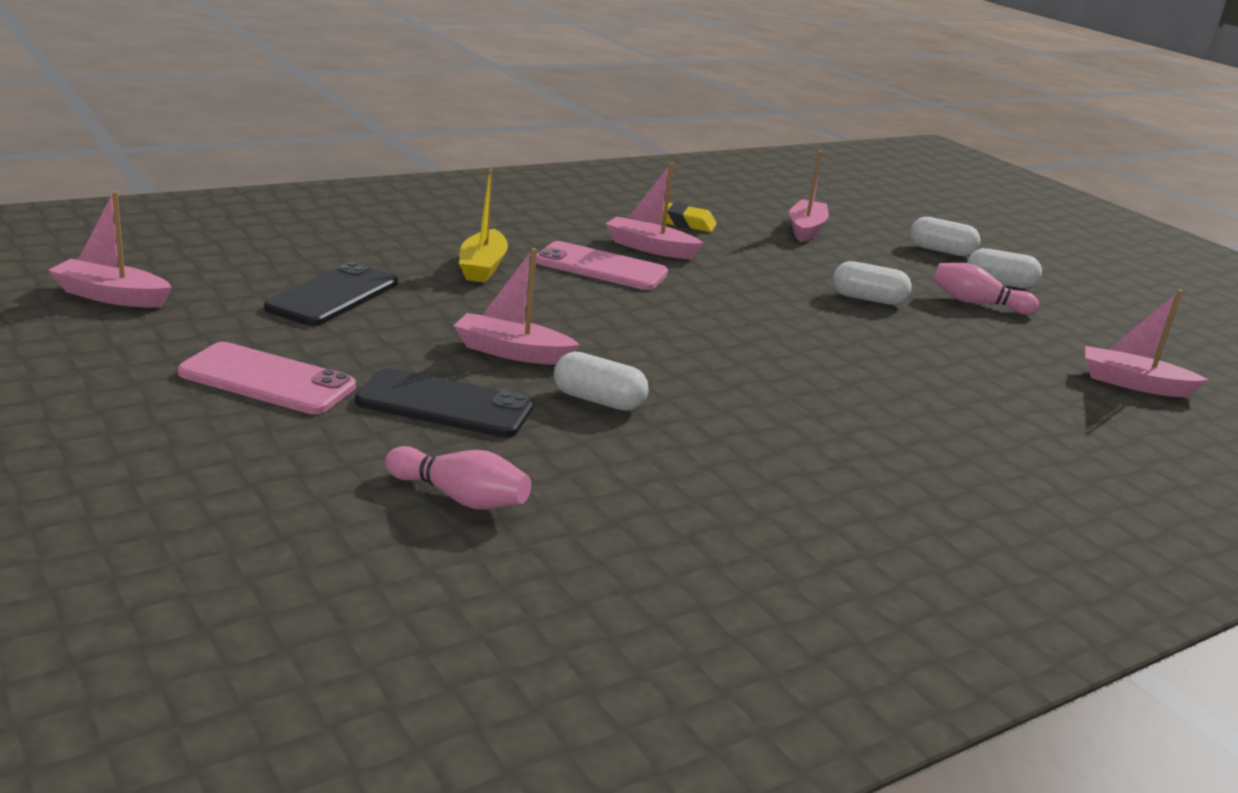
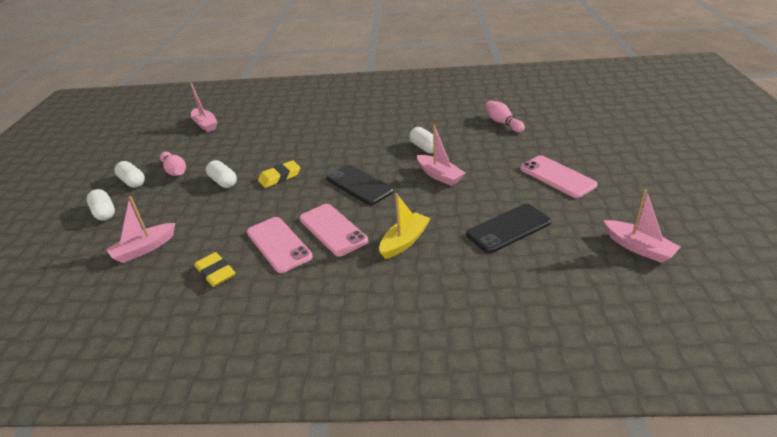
camera: 140 degrees left, 10 degrees up
(444, 405) = (487, 154): black phone -> black phone (359, 185)
(650, 248) = (278, 244): pink boat -> pink phone
(793, 315) = (280, 177): none -> yellow eraser

